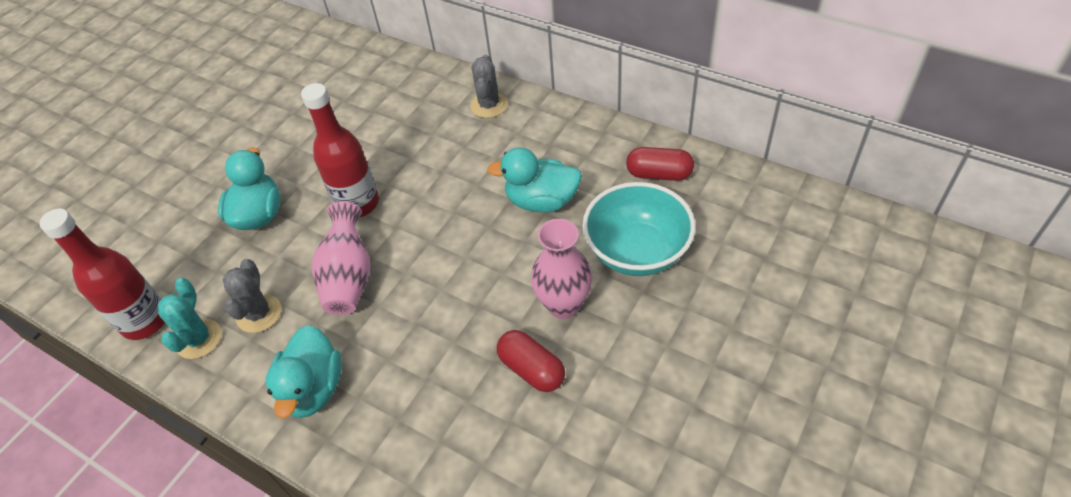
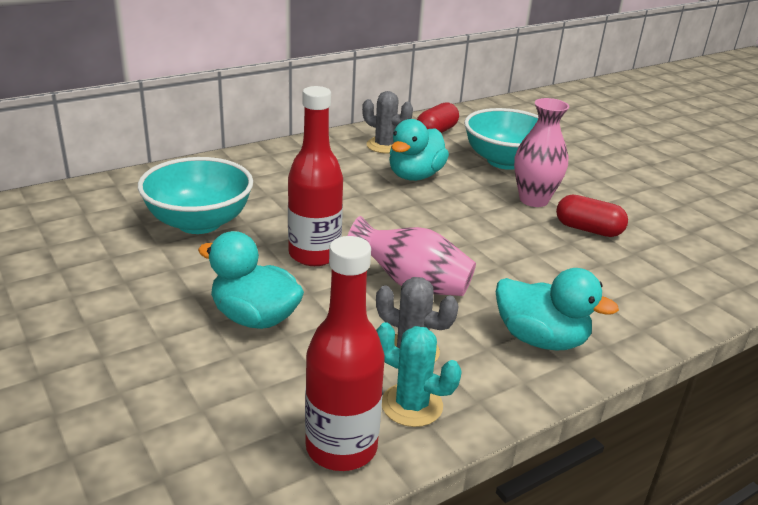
camera: 70 degrees left, 20 degrees down
(362, 124) = (199, 222): none -> turquoise bowl
(489, 105) = (269, 162): grey cactus -> grey cactus (384, 146)
(531, 369) = (588, 229): red capsule -> red capsule turned 45 degrees clockwise

